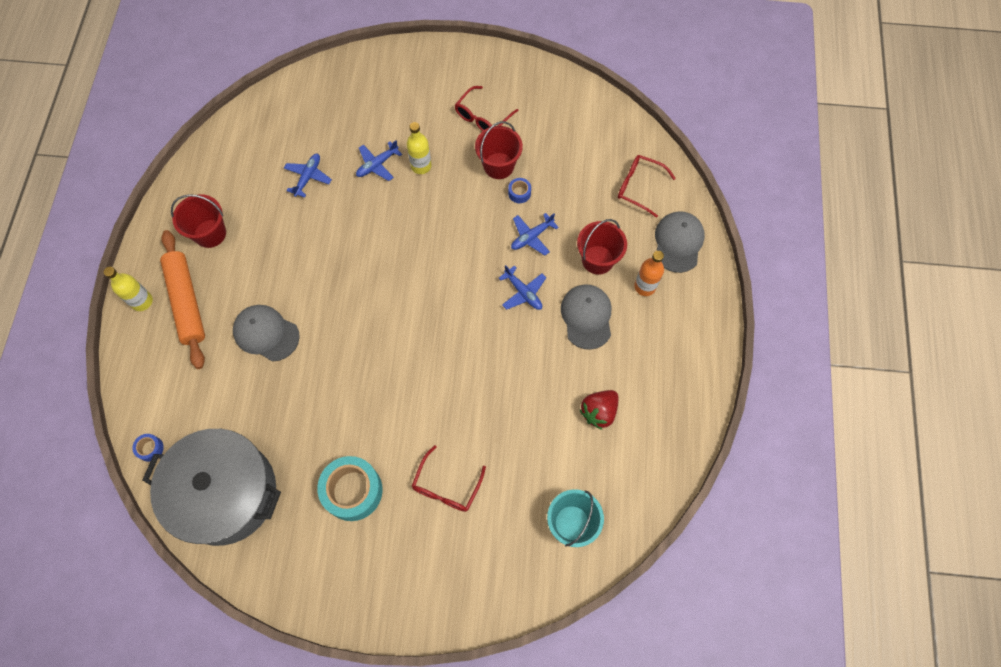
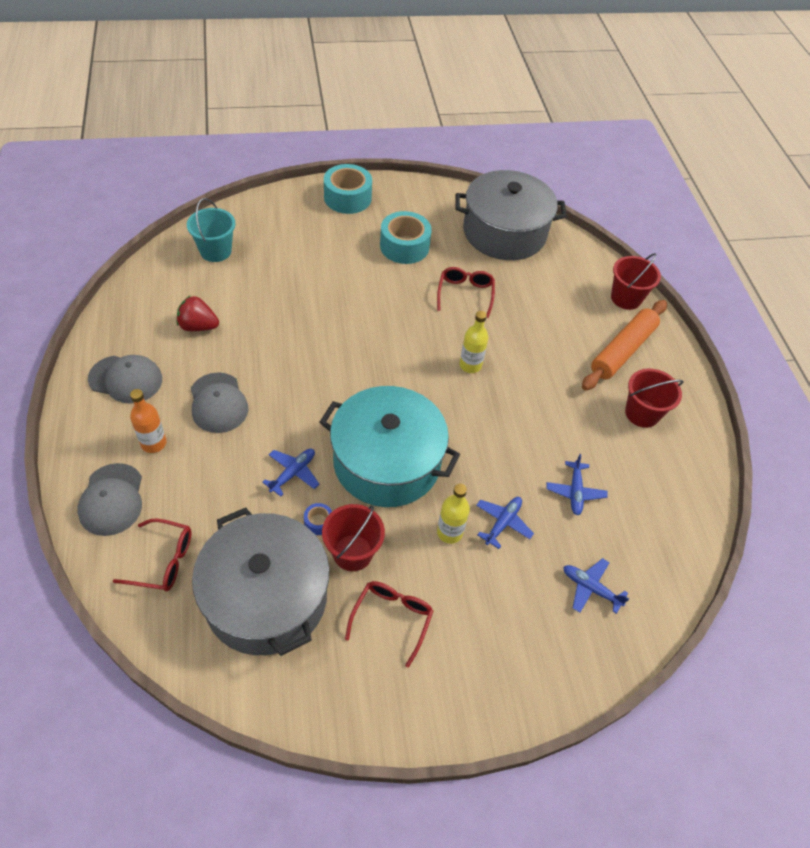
camera: 160 degrees right, 15 degrees down
(142, 301) = (662, 344): yellow bottle -> yellow bottle (470, 365)
(150, 448) = (579, 249): blue tape -> none
(187, 302) = (622, 350): orange rolling pin -> orange rolling pin turned 75 degrees clockwise
(266, 333) = (534, 338): grey cap -> grey cap (126, 379)
(396, 594) = (347, 198): none -> turquoise tape
(446, 486) = (327, 259): red glasses -> red glasses (465, 294)
(452, 231) = (386, 462): none -> turquoise pot
(523, 292) = (291, 414): blue plane -> blue plane (590, 588)
(567, 148) = (266, 597): none -> grey pot
(597, 260) = (211, 462): red bucket -> red bucket (626, 298)
(598, 412) = (198, 326): red strawberry -> red strawberry turned 105 degrees counterclockwise

